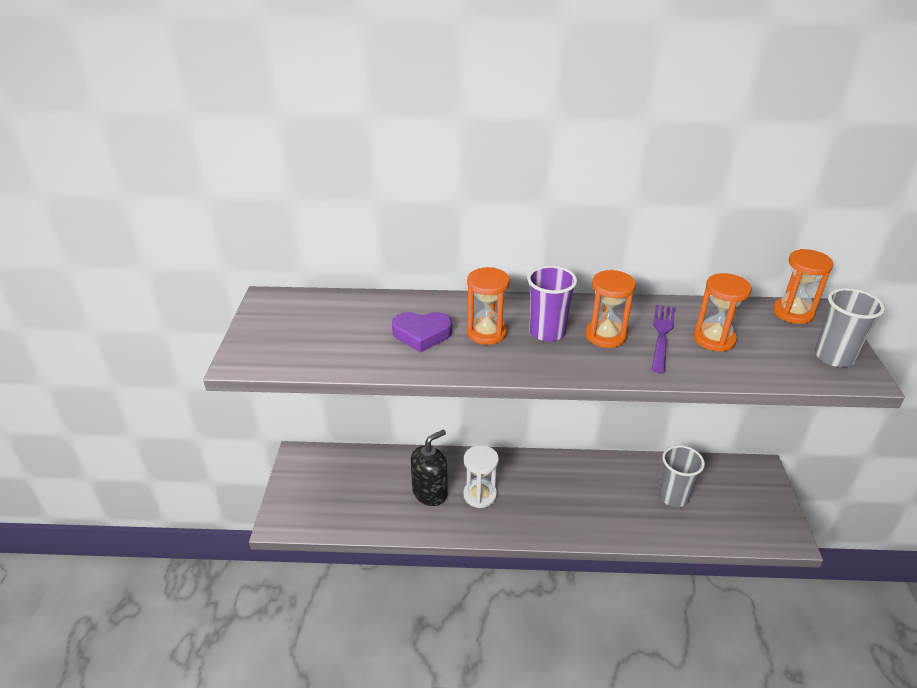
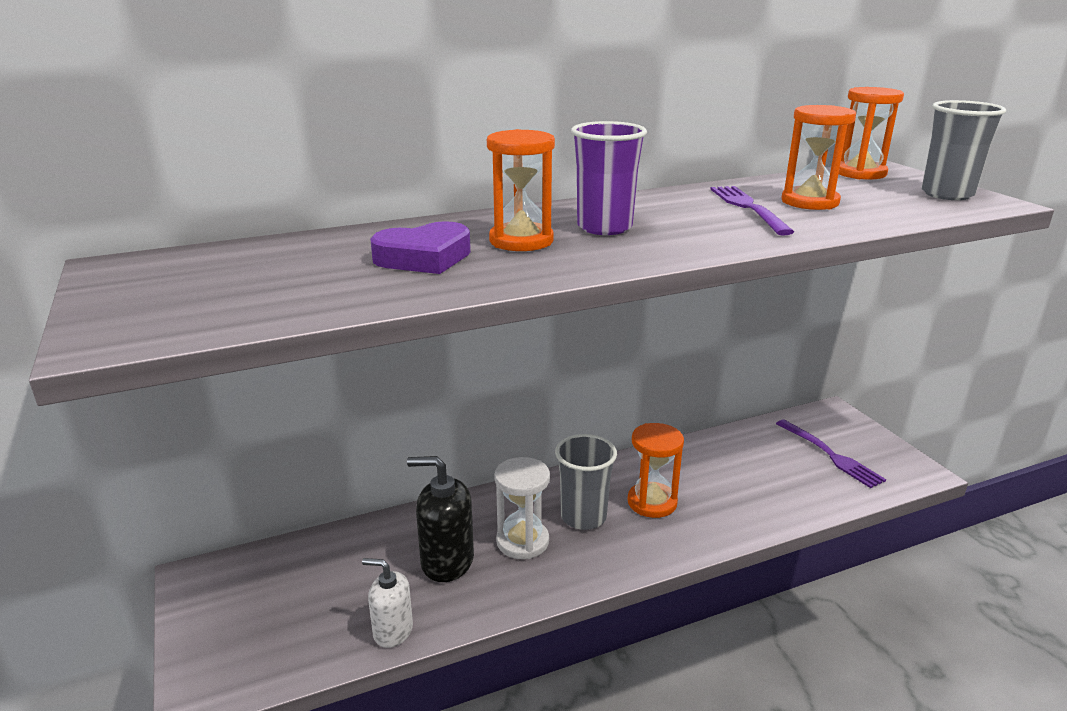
camera: 25 degrees left, 10 degrees down
(381, 524) = (393, 631): none -> white soap dispenser
(430, 492) = (447, 561): black soap dispenser -> black soap dispenser turned 105 degrees counterclockwise
(605, 336) = (683, 219): orange hourglass -> orange hourglass (652, 502)
(673, 496) = (765, 468): grey cup -> grey cup (583, 517)
(731, 502) = (830, 455): none -> purple fork

